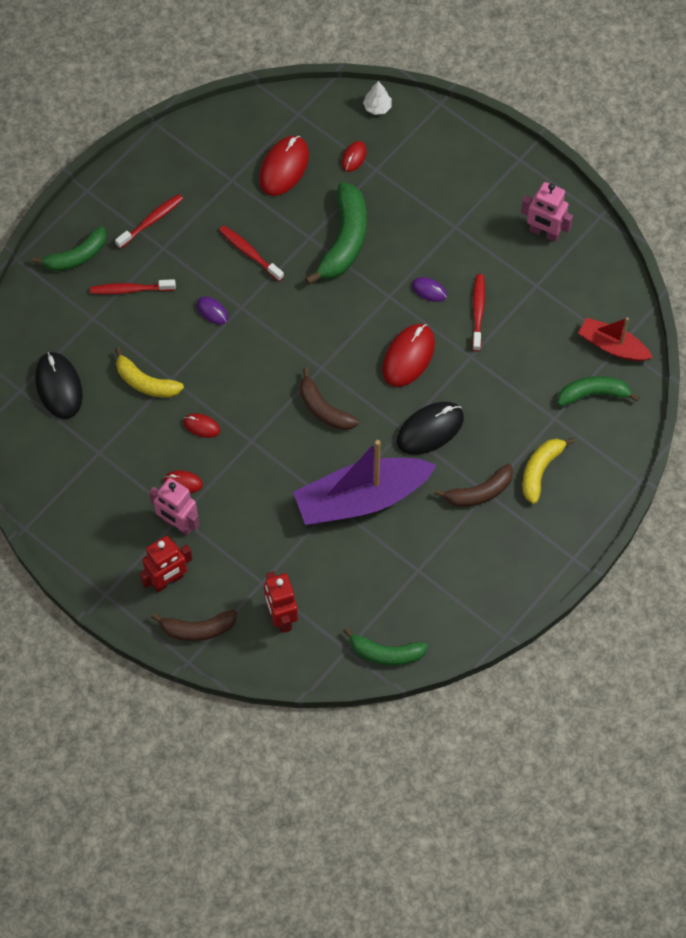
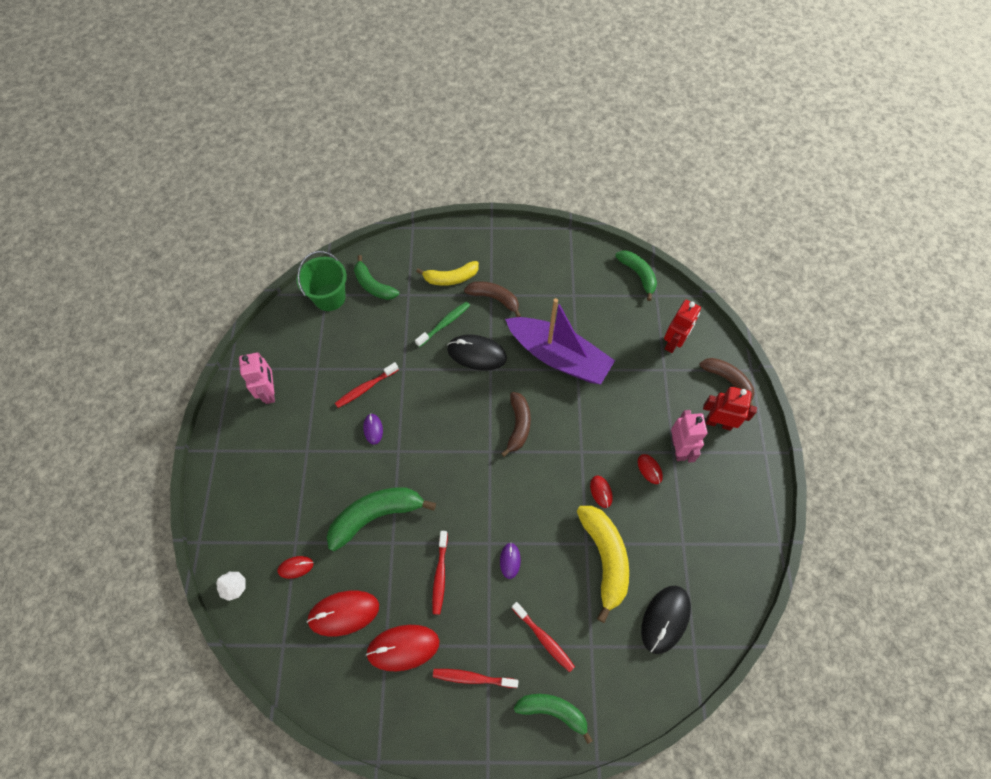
camera: 130 degrees left, 0 degrees up
(145, 382) = (605, 558): yellow banana -> yellow banana, size x1.52
(408, 357) = (435, 404): red mouse -> red mouse (403, 647)
(490, 426) = (444, 324): none -> green toothbrush
(612, 346) = (329, 297): red boat -> green bucket

